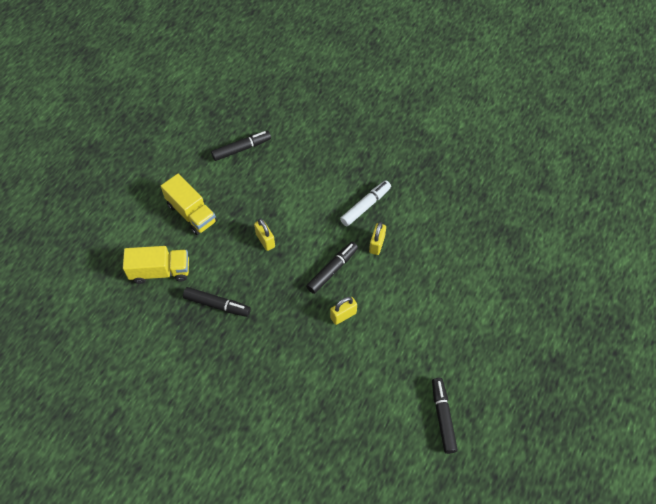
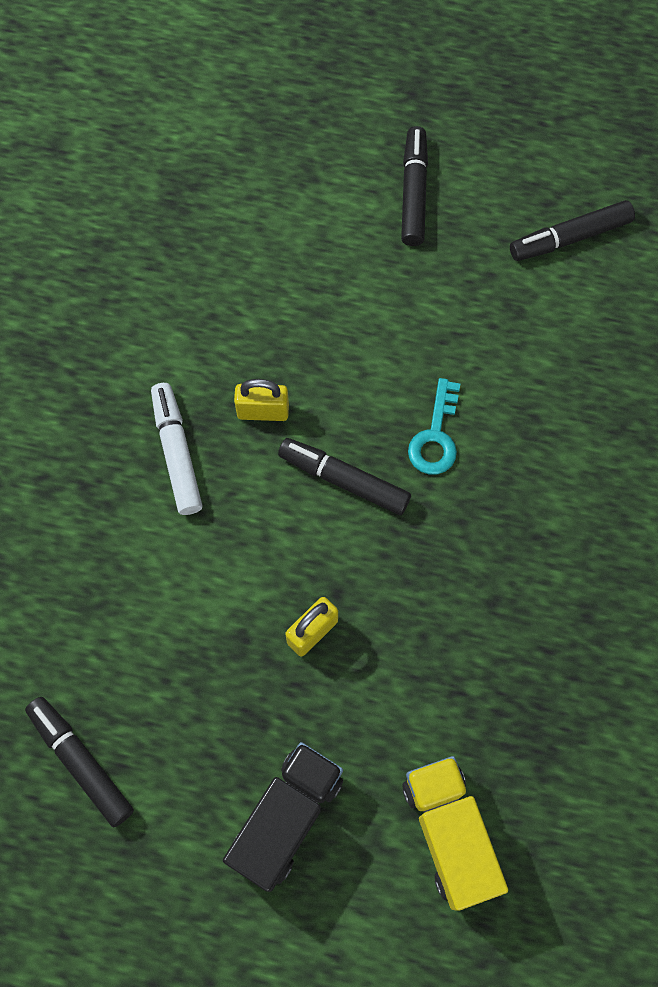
camera: 105 degrees left, 10 degrees up
(191, 213) = (286, 818): yellow truck -> black truck
(217, 304) = (488, 682): black marker -> black marker (413, 192)
(343, 315) = (435, 436): yellow padlock -> turquoise key
(365, 206) = (177, 453): white marker -> white marker turned 45 degrees clockwise

